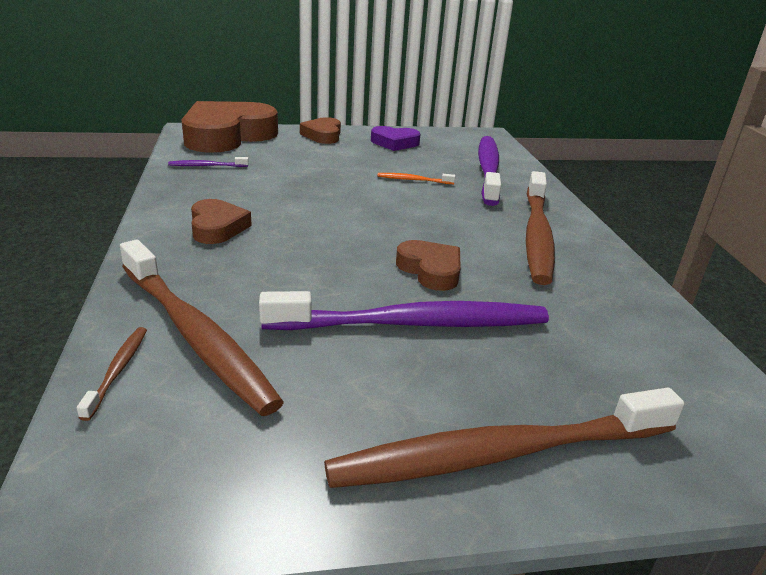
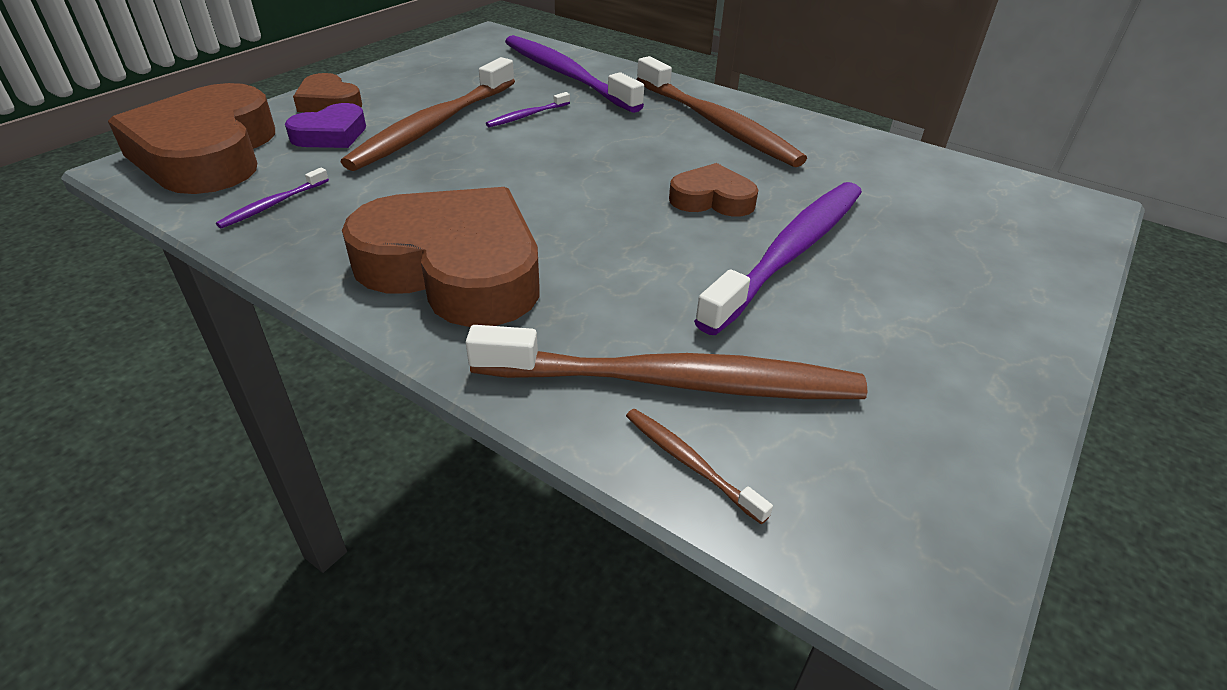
camera: 45 degrees left, 10 degrees up
(217, 227) = (454, 268): brown heart -> brown heart, size x2.04
(394, 143) = (425, 80): purple heart -> purple heart (331, 134)
(413, 180) = (527, 116): orange toothbrush -> purple toothbrush
(500, 453) = (998, 308): brown toothbrush -> brown toothbrush (434, 125)

